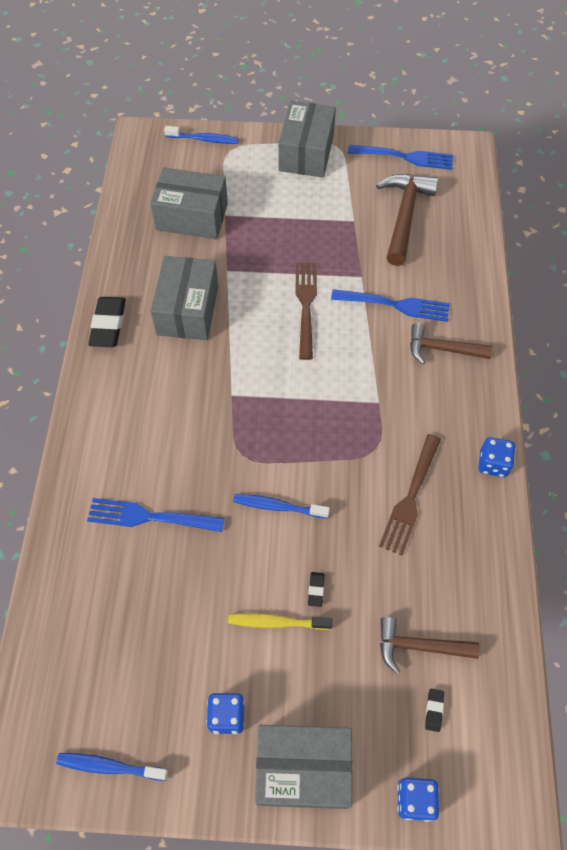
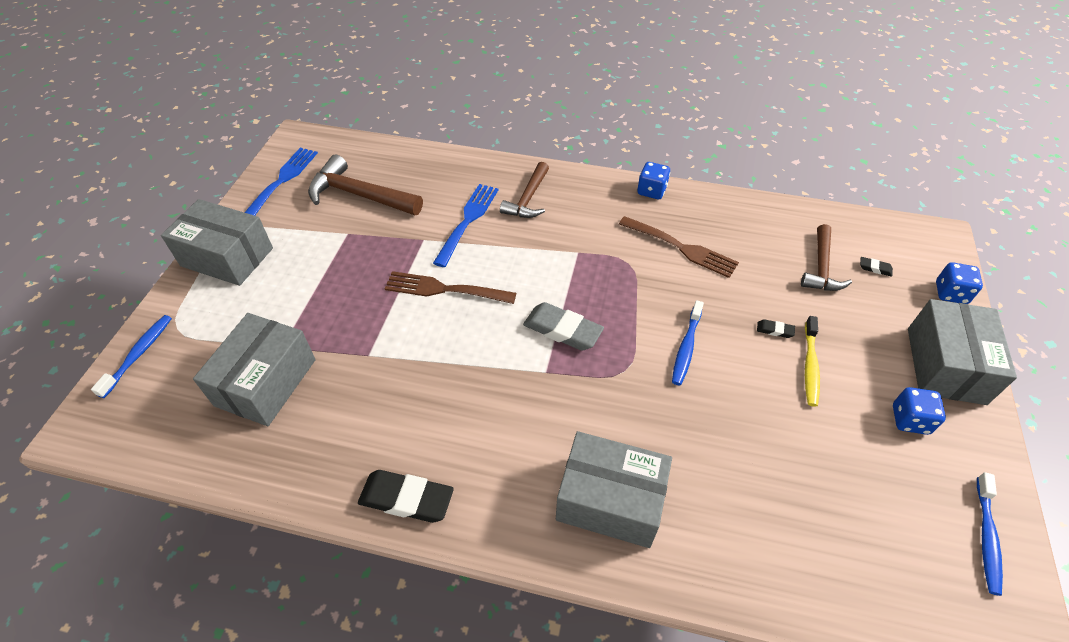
camera: 80 degrees left, 10 degrees down
(151, 517) = (694, 470): blue fork -> none
(188, 310) = (413, 402): grey box -> grey box (610, 500)
(278, 402) = (562, 330): none -> grey eraser

